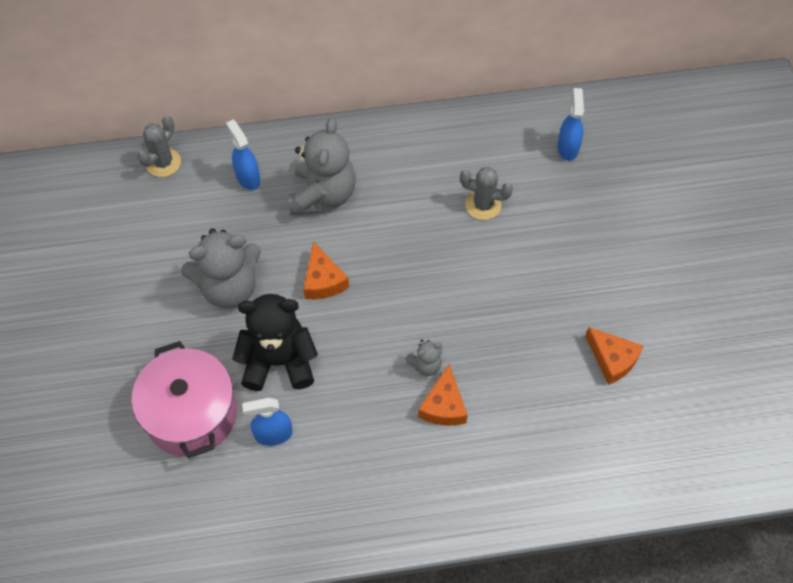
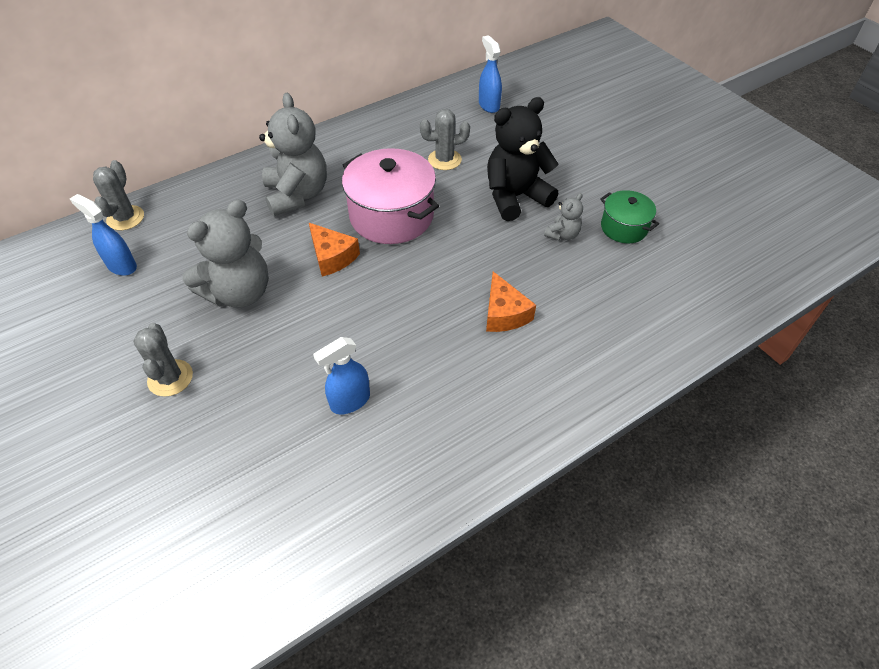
camera: 25 degrees left, 10 degrees down
(144, 350) = (170, 378): none -> grey cactus
(191, 414) = (250, 417): pink pot -> pink pot (391, 216)
(248, 177) = (218, 204): blue spray bottle -> blue spray bottle (121, 266)
(278, 361) = (322, 335): black teddy bear -> black teddy bear (515, 197)
(425, 365) = (467, 287): grey teddy bear -> grey teddy bear (562, 234)
(612, 359) = (624, 227): orange cheese -> green pot

